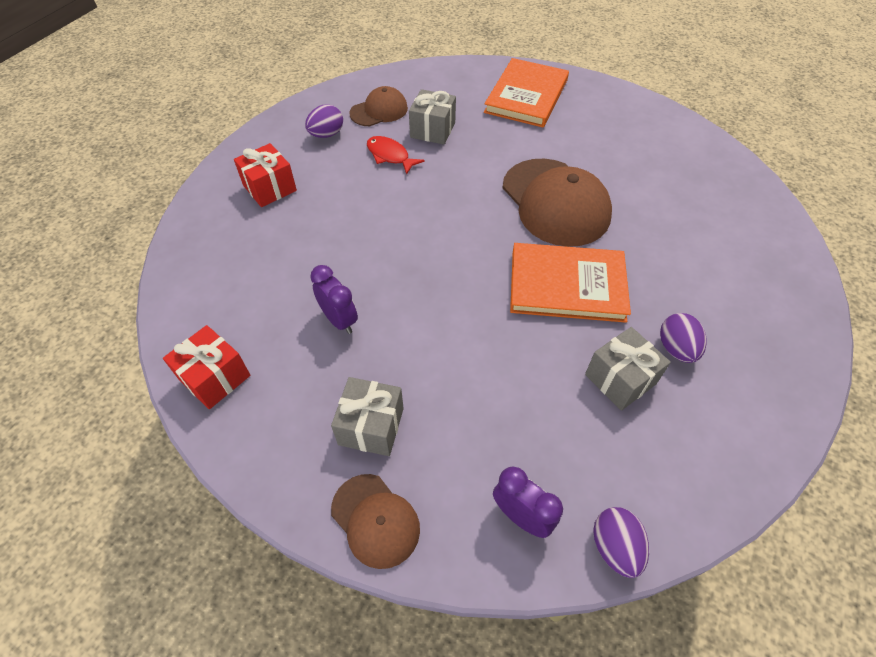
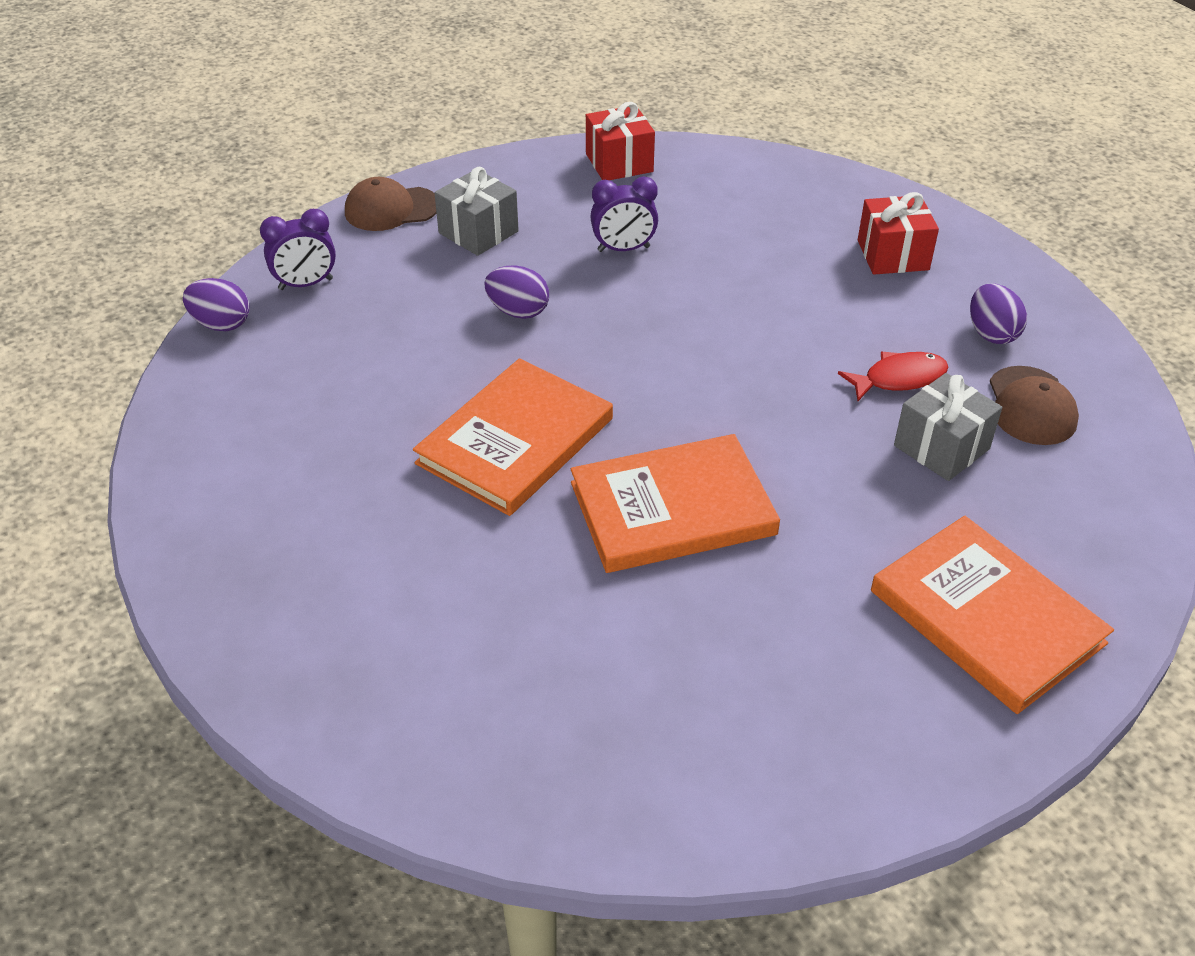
camera: 120 degrees right, 10 degrees down
(555, 202) = (672, 508): brown cap -> orange book
(620, 379) = (354, 416): grey gift -> none
(676, 348) = (340, 486): purple egg -> purple egg (518, 311)

